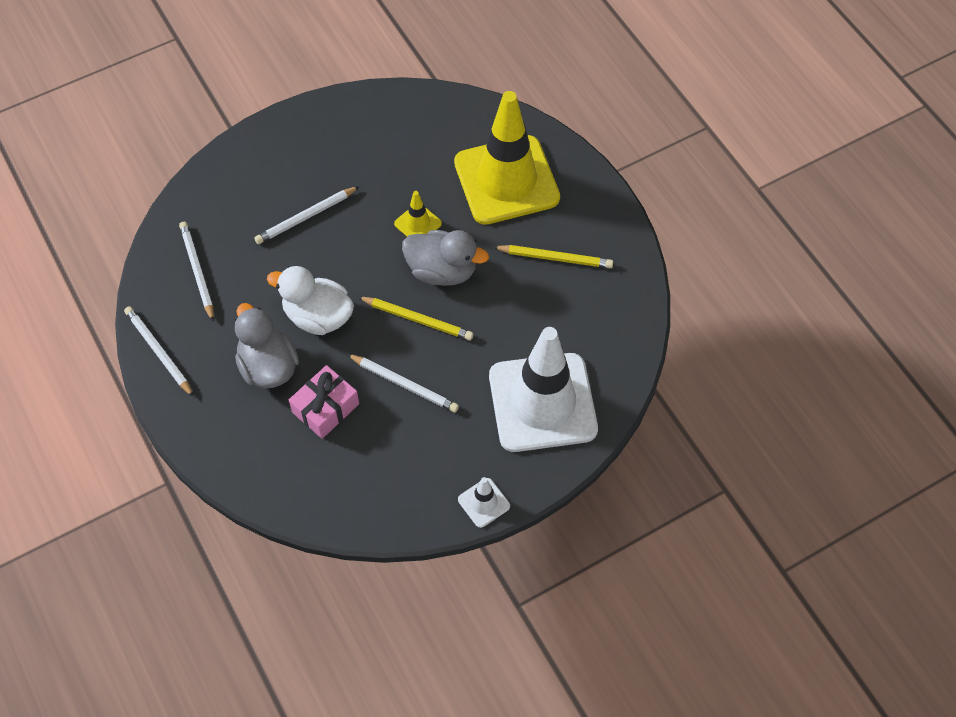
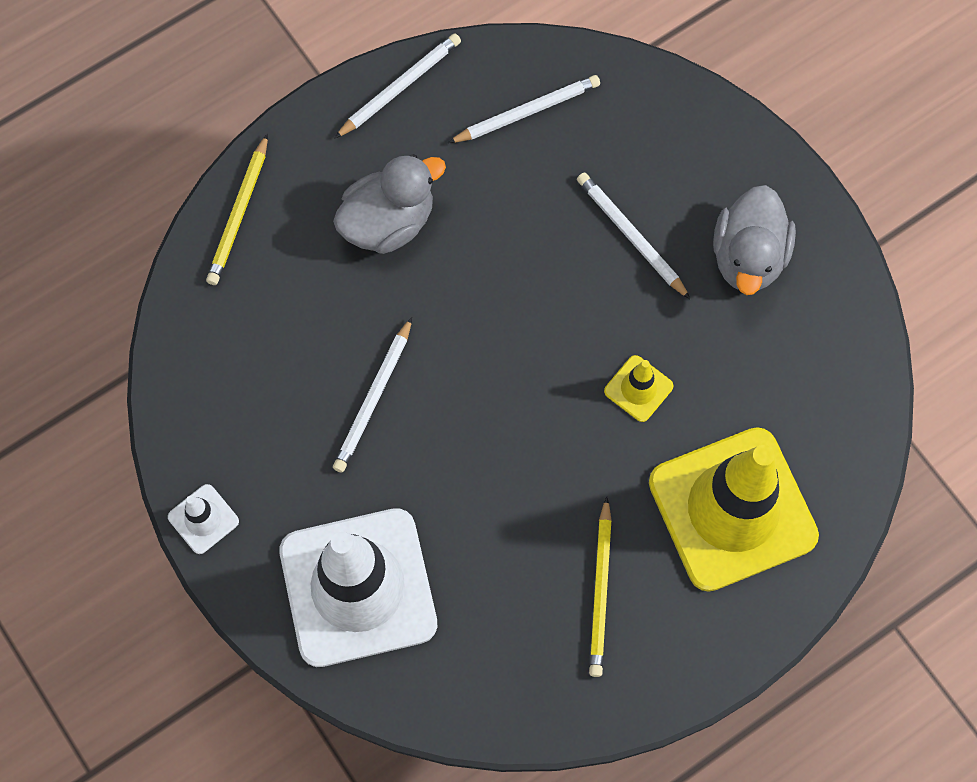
camera: 85 degrees right, 10 degrees up
(318, 316) = (470, 273): white duck -> none
(325, 408) = (331, 302): pink gift -> none
(417, 319) = (477, 405): yellow pencil -> yellow pencil (239, 213)
(442, 271) = (561, 431): grey duck -> grey duck (748, 257)

